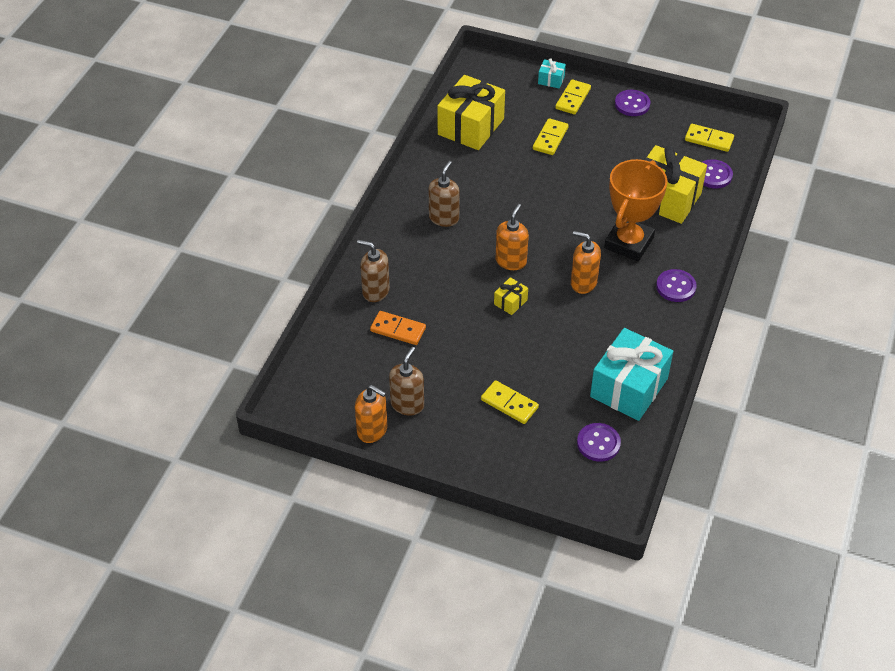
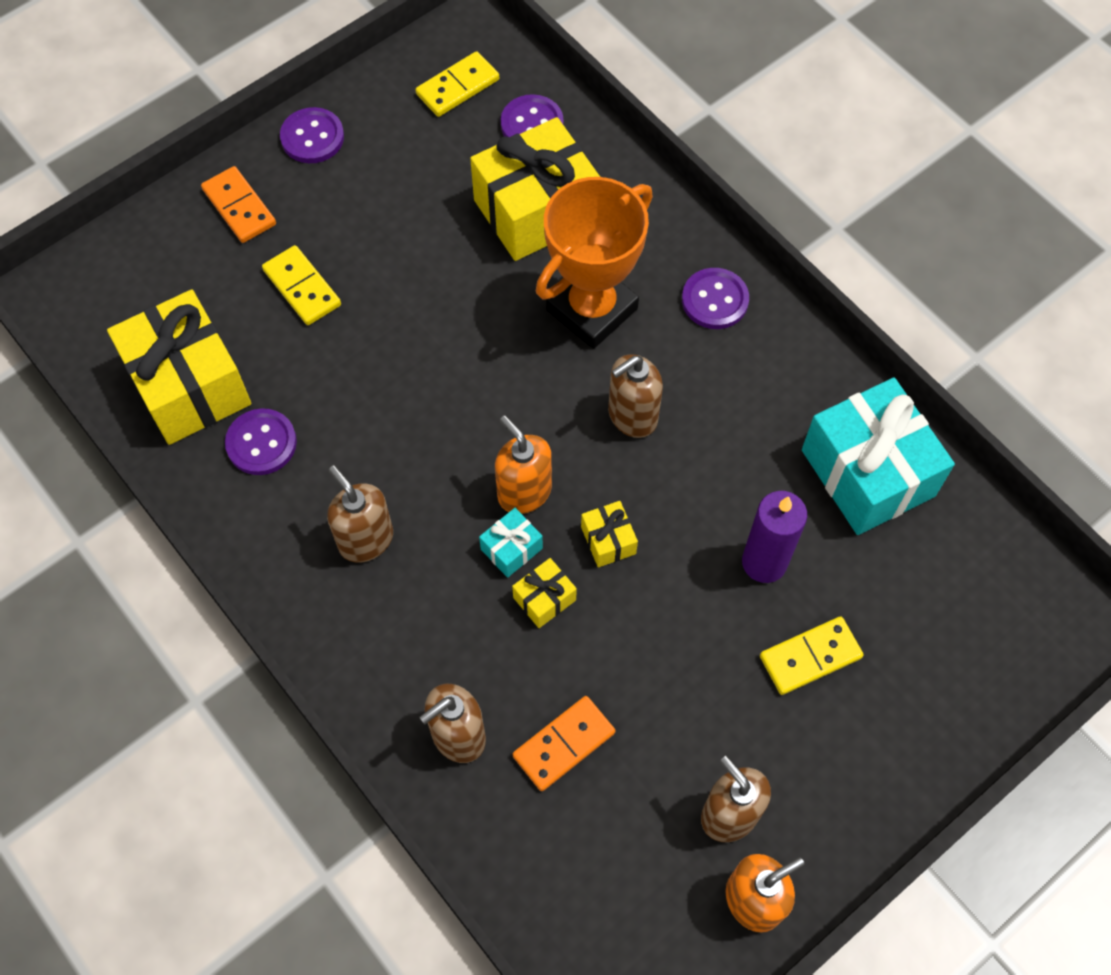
camera: 60 degrees left, 15 degrees up
(463, 292) = (544, 599): none -> yellow gift
(545, 365) = (764, 562): none -> purple candle
(551, 80) = (174, 212): turquoise gift -> turquoise gift (511, 549)
(573, 99) = (239, 207): yellow domino -> orange domino
(583, 283) = (632, 416): orange soap dispenser -> brown soap dispenser
(598, 443) = (949, 574): purple button -> purple button (261, 443)
(629, 243) = (592, 309): orange trophy -> orange trophy turned 75 degrees clockwise

